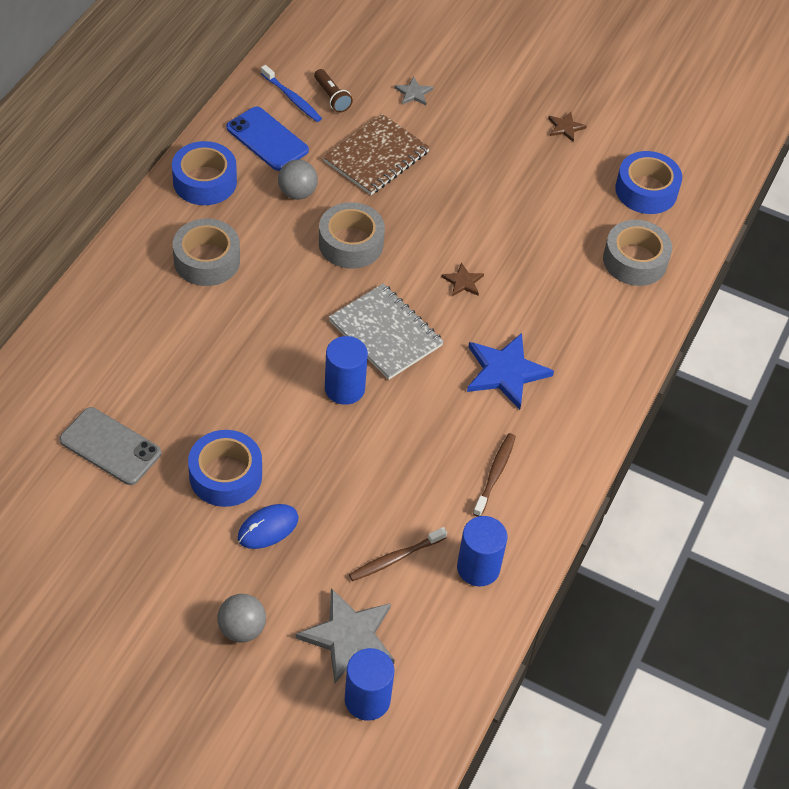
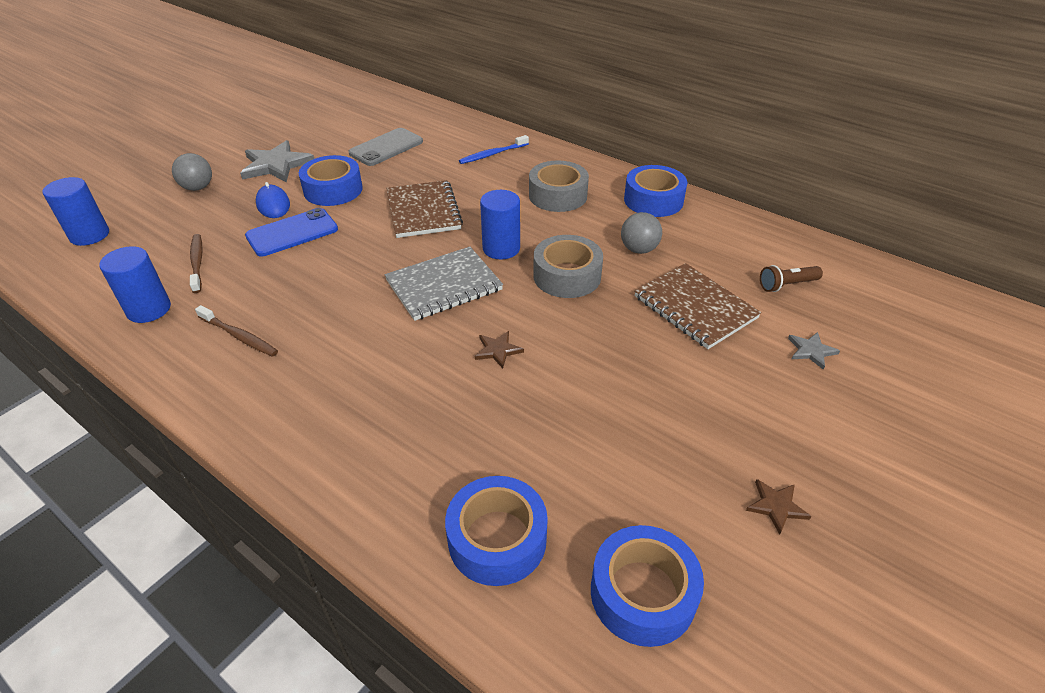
camera: 105 degrees right, 10 degrees down
(258, 375) = (423, 211): none -> brown notebook
(267, 139) = (713, 238): blue phone -> blue phone (292, 233)
(292, 98) = (778, 258): blue toothbrush -> blue toothbrush (493, 154)
(344, 388) = (389, 254): blue cylinder -> blue cylinder (501, 248)
(349, 636) = (149, 232): grey star -> grey star (276, 165)
(505, 372) = (360, 365): blue star -> none
(635, 260) = (497, 539): grey tape -> blue tape

